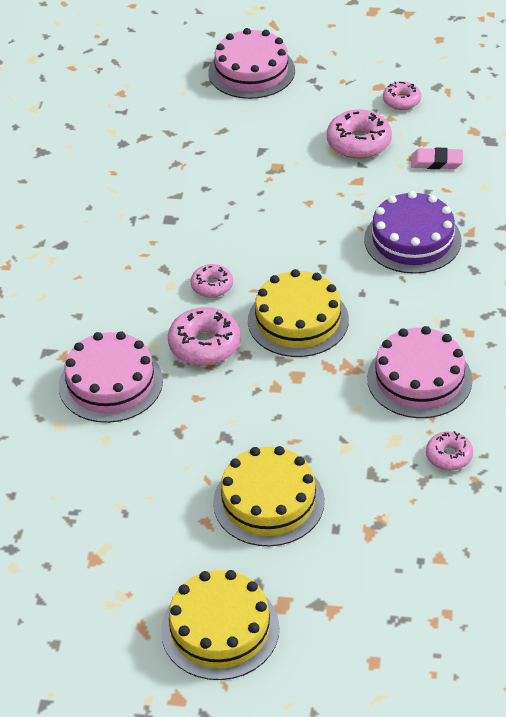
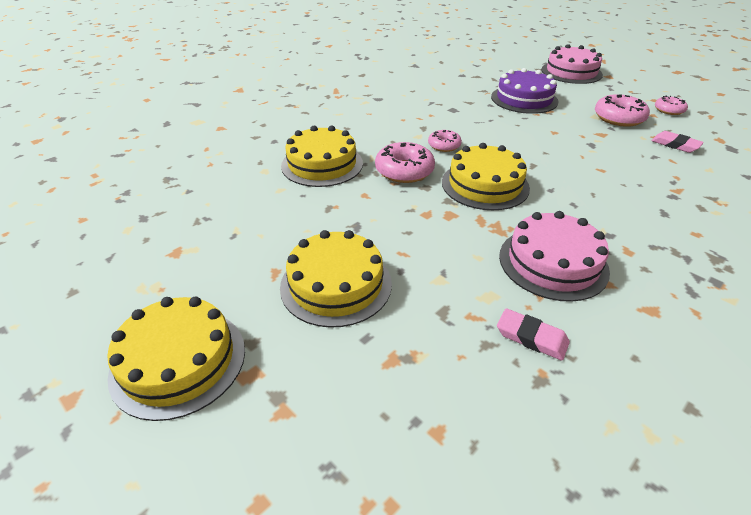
camera: 35 degrees right, 5 degrees down
(110, 383) = (322, 164): pink cake -> yellow cake
(412, 240) = (620, 176): purple cake -> purple cake (524, 99)
(449, 456) = (531, 337): pink donut -> pink eraser

